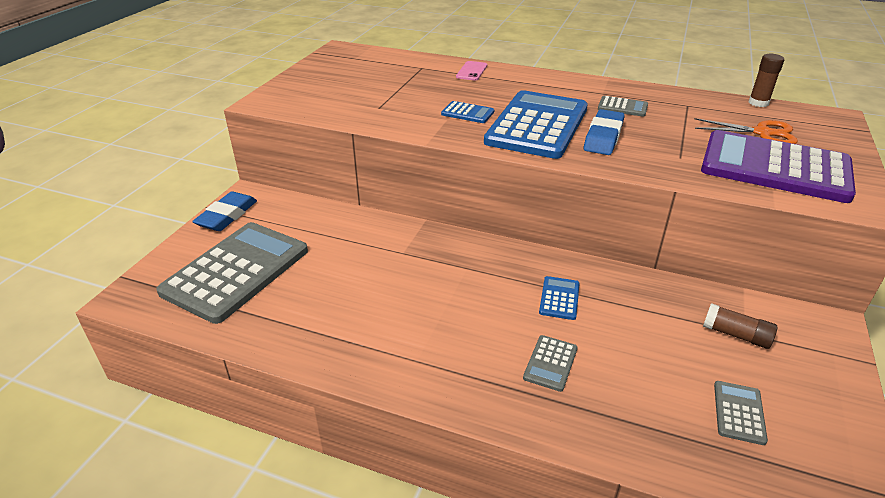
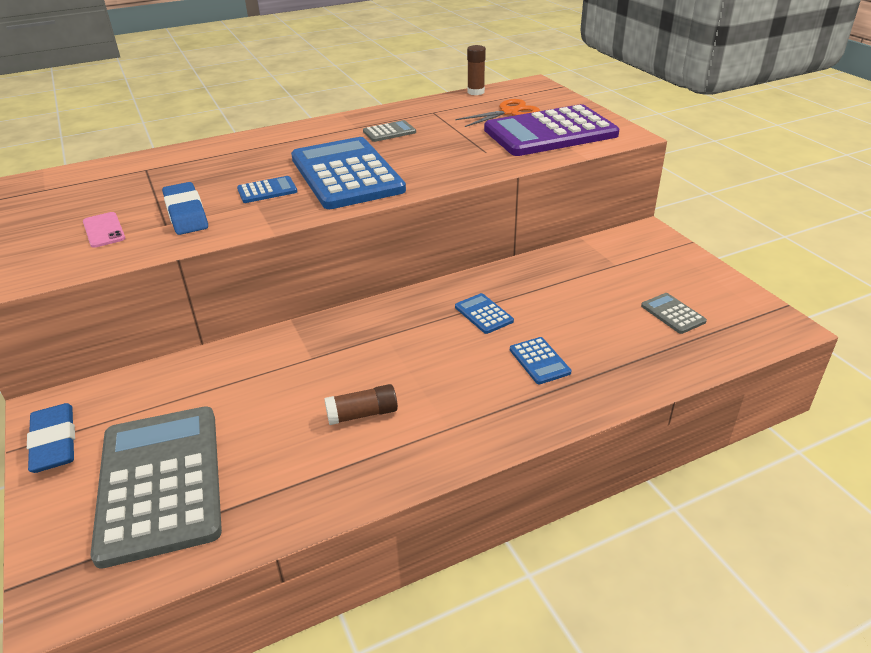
camera: 45 degrees left, 0 degrees up
(471, 71) = (206, 153): pink phone -> pink phone (104, 230)
(550, 363) = (539, 361): grey calculator -> blue calculator
(603, 137) = (412, 161): blue eraser -> blue eraser (186, 214)
(736, 335) = (613, 269): brown glue stick -> brown glue stick (362, 414)

